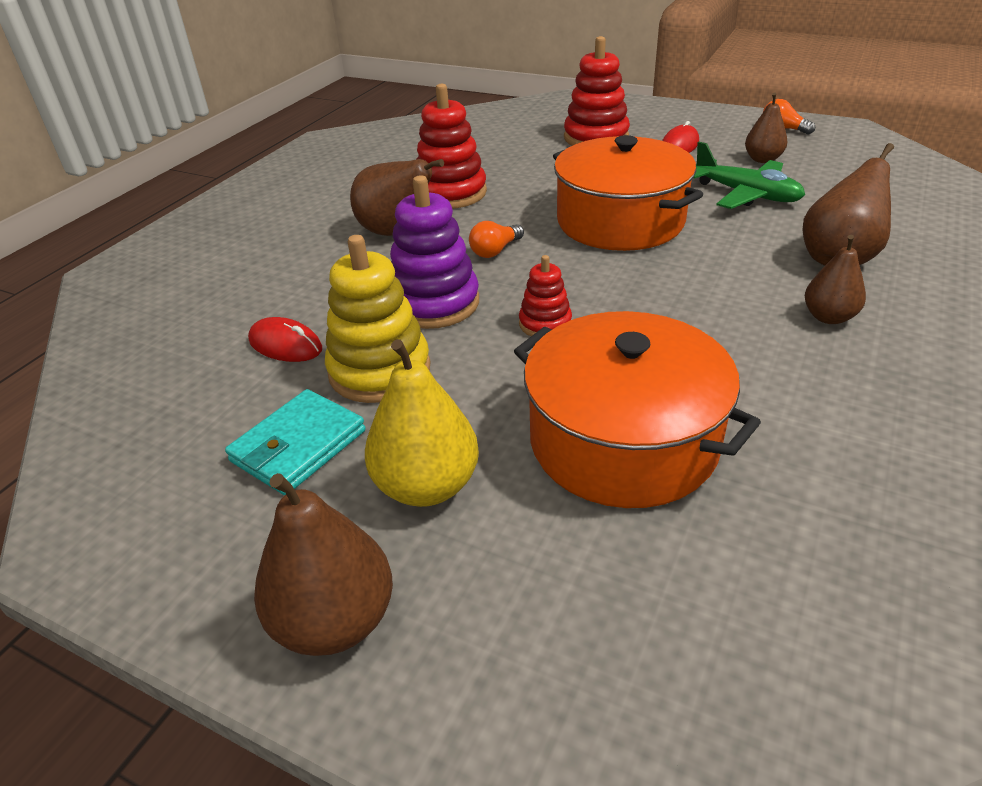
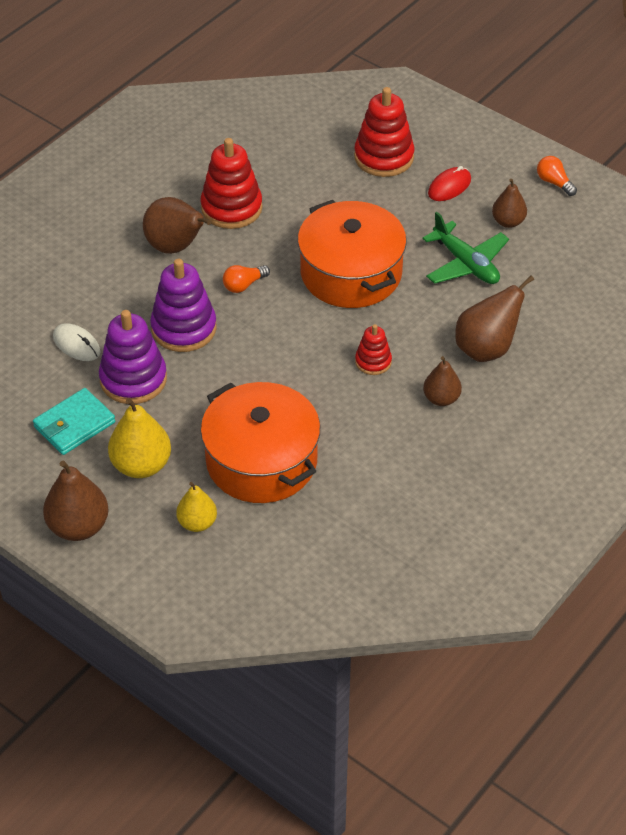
camera: 10 degrees right, 10 degrees up
(285, 345) = (76, 345): red mouse -> white mouse
(379, 370) = (133, 379): yellow stacking toy -> purple stacking toy
(545, 324) = (252, 363): red stacking toy -> red stacking toy (373, 361)
(562, 564) = (197, 523): none -> yellow pear

